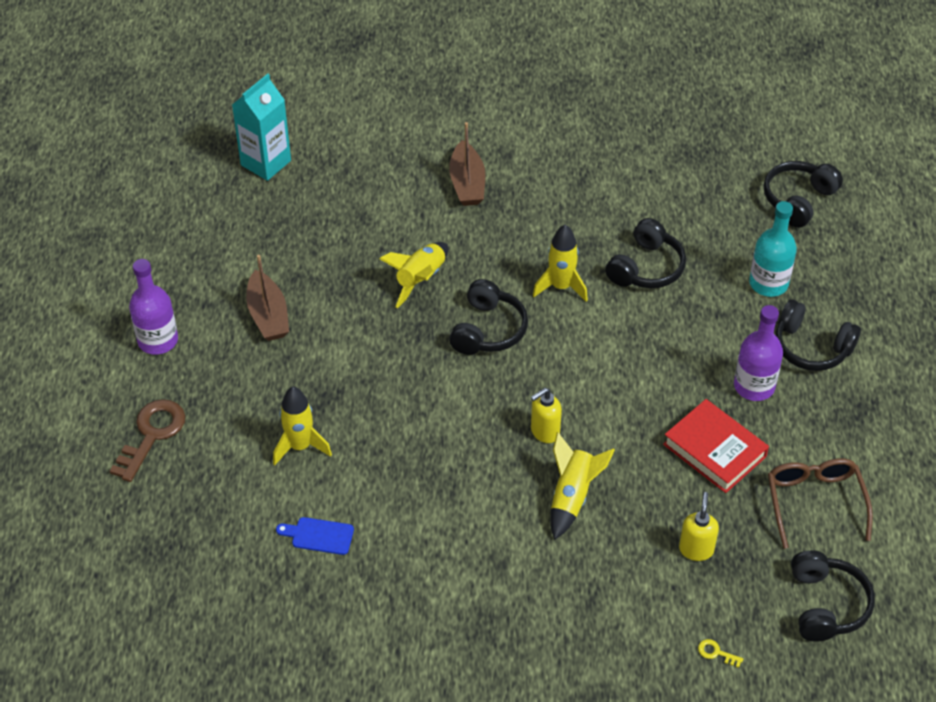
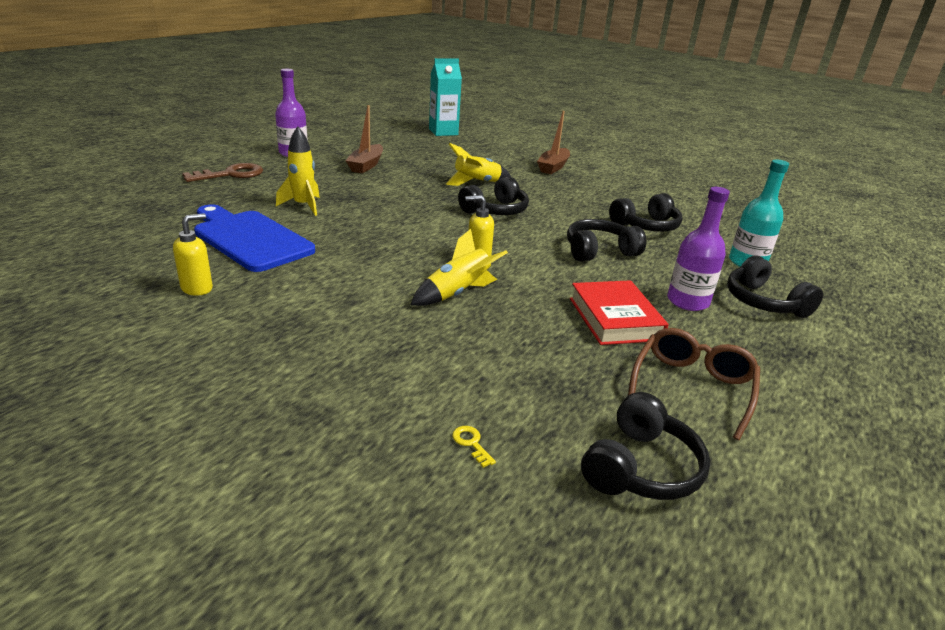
camera: 30 degrees right, 20 degrees down
(319, 535) = (250, 239): blue cutting board -> blue cutting board, size x2.35
(561, 286) = (570, 213): yellow rocket -> none
(696, 549) = (533, 365): yellow soap dispenser -> yellow soap dispenser (197, 288)
(798, 200) = (805, 239): black headphones -> black headphones (599, 251)

